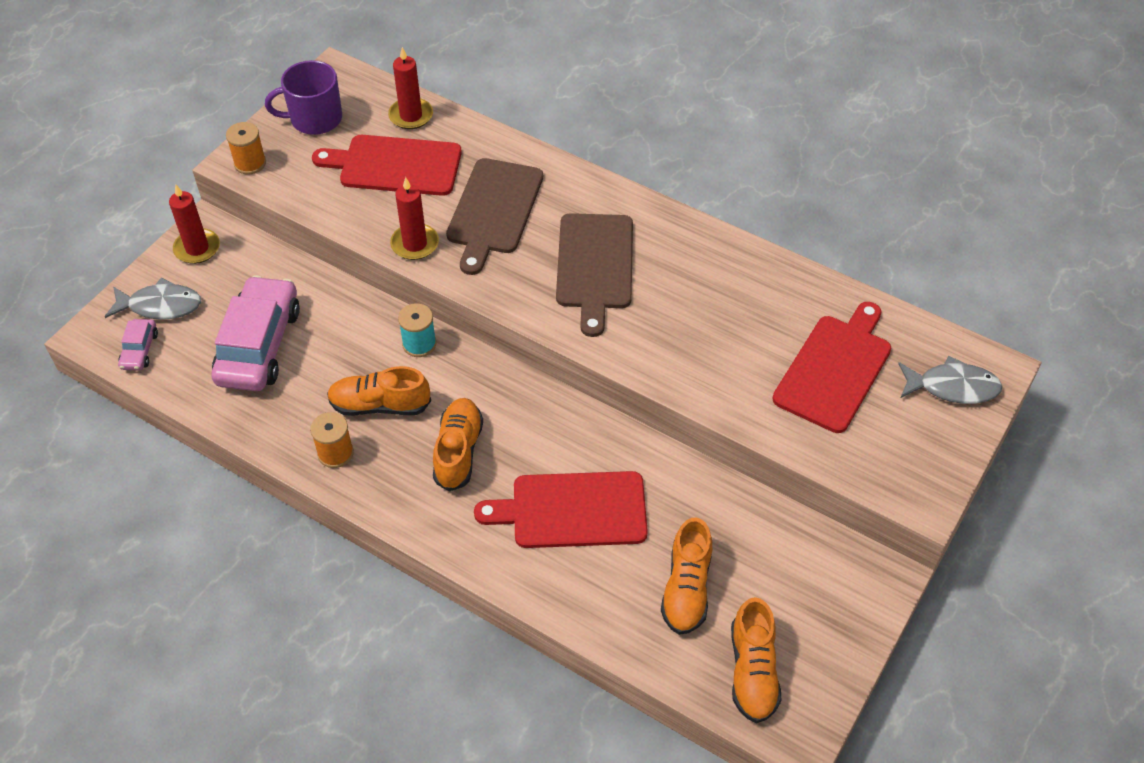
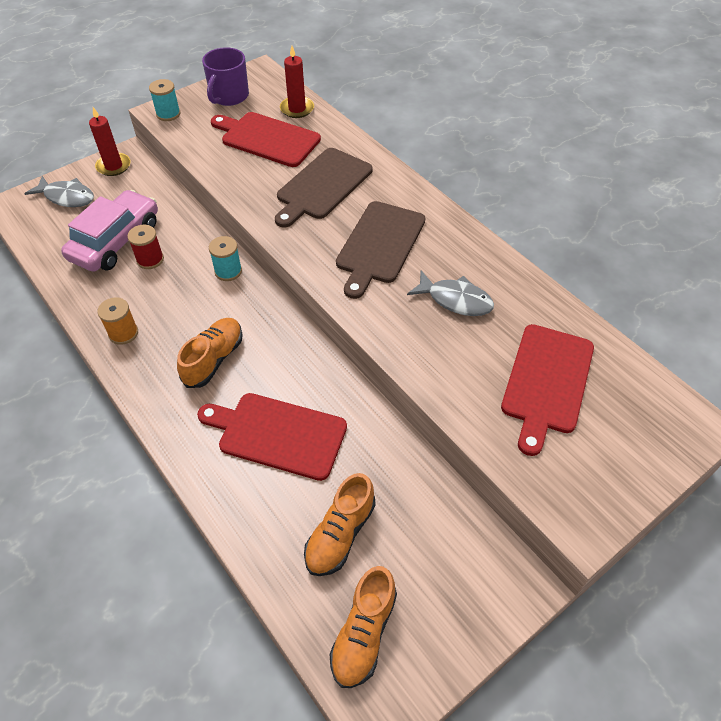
camera: 20 degrees right, 0 degrees up
(139, 350) = (35, 222): pink car -> none
(250, 163) = (168, 114): orange spool -> turquoise spool
(314, 119) = (229, 96): purple mug -> purple mug turned 75 degrees counterclockwise
(316, 356) = (150, 259): none -> red spool
(380, 405) = (175, 307): orange shoe -> none
(415, 244) = (251, 195): red candle -> none
(835, 369) = (546, 382): red cutting board -> red cutting board turned 150 degrees clockwise
(952, 387) = (651, 430): grey fish -> grey fish (455, 300)

